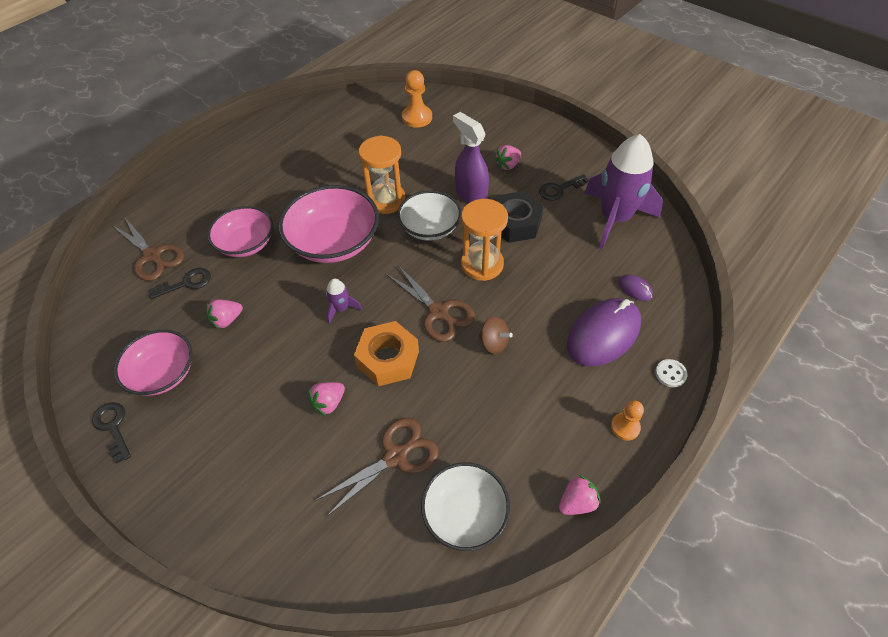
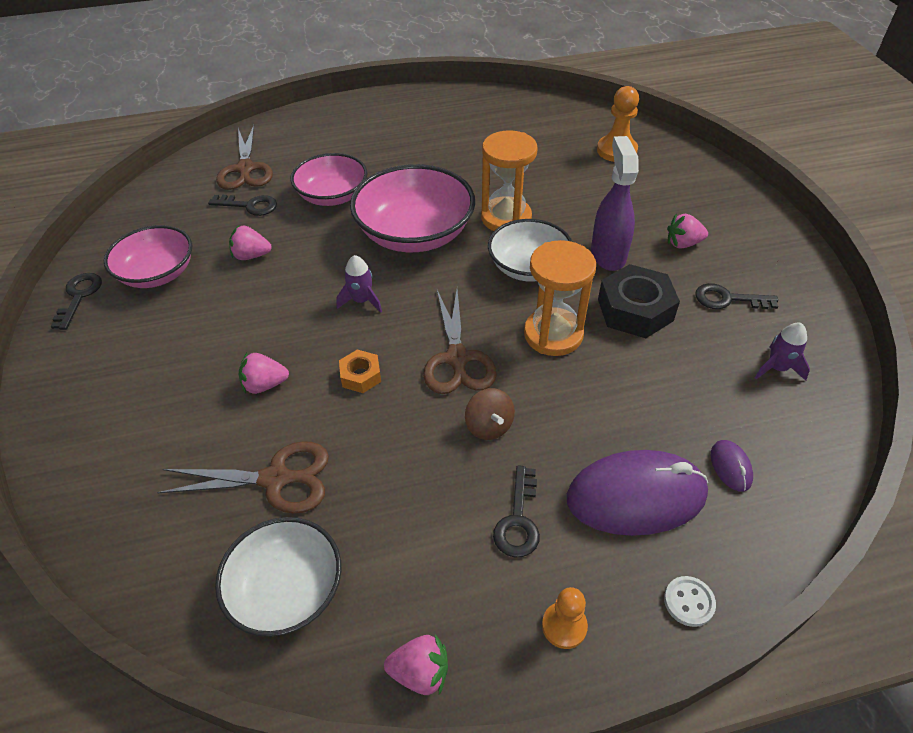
camera: 35 degrees right, 5 degrees down
(388, 359) = (360, 376): orange nut -> orange nut, size x0.53
(556, 387) = (518, 520): none -> black key
(614, 218) = (777, 368): purple rocket -> purple rocket, size x0.42

